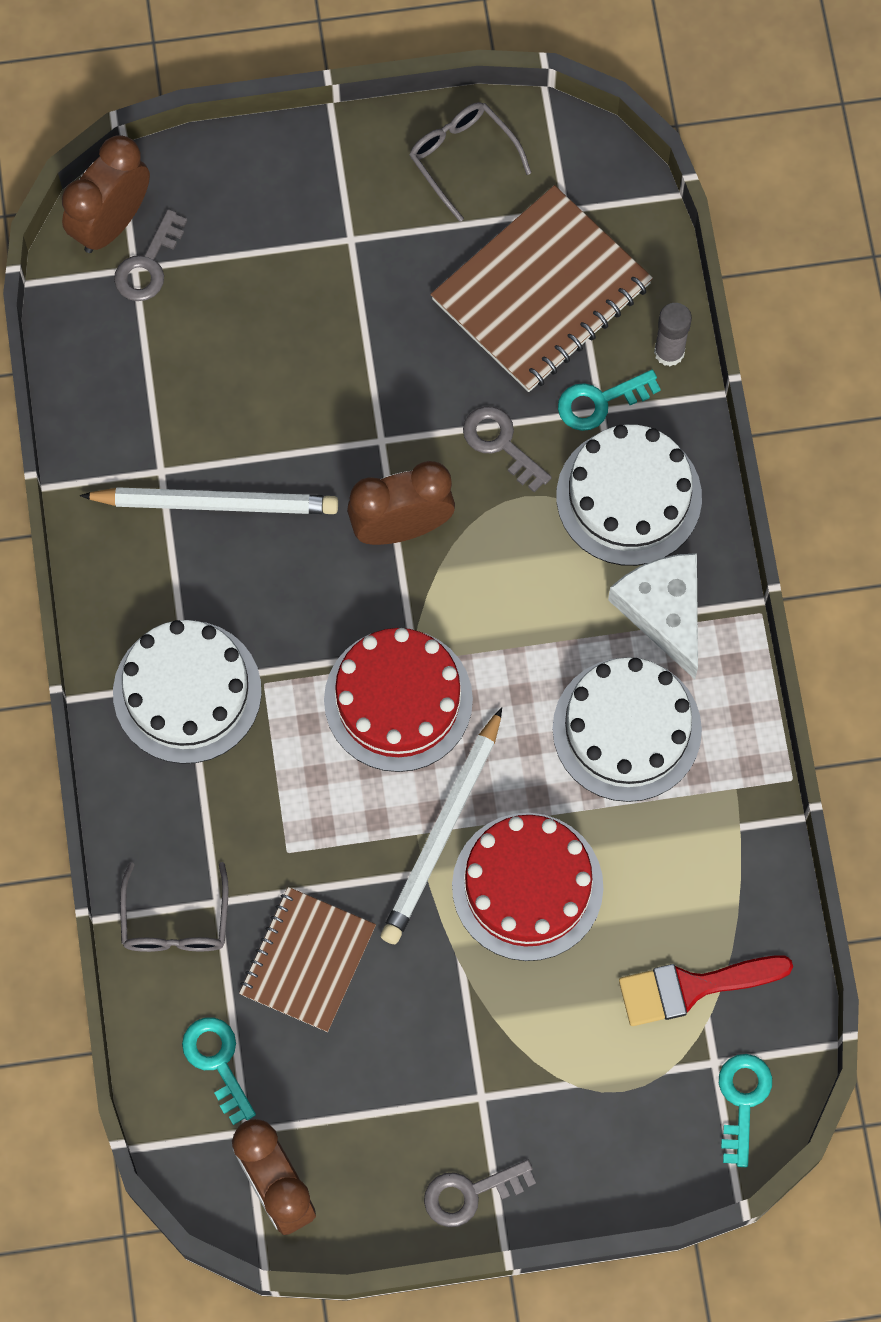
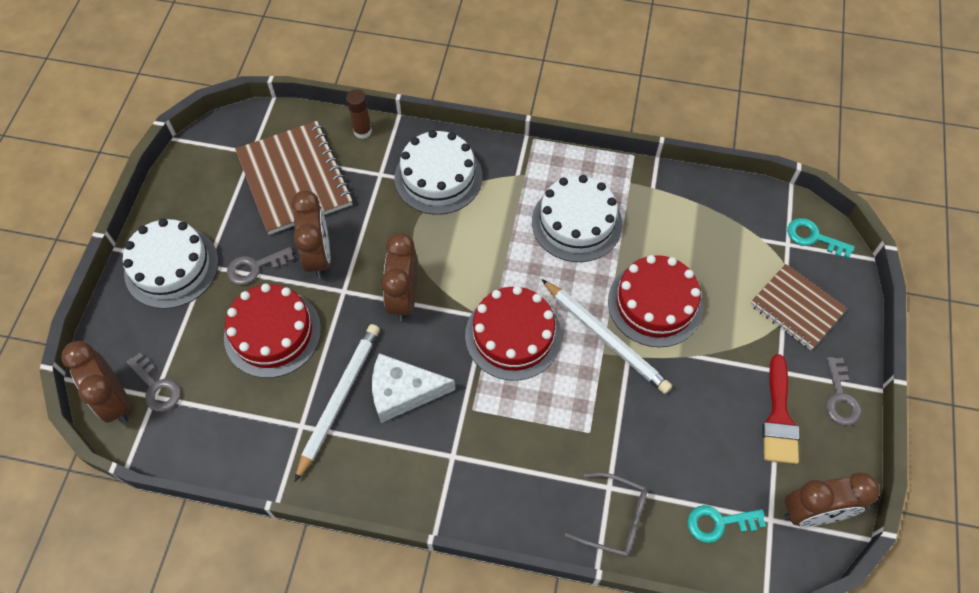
camera: 70 degrees left, 10 degrees down
(187, 692) = (459, 459): white cake -> white cake (171, 267)
(280, 374) = (272, 333): none -> red cake
(307, 960) = (665, 443): brown notebook -> brown notebook (796, 308)
(424, 383) = (318, 256): none -> brown clock
(462, 158) = (190, 191): grey glasses -> none
(500, 443) = (376, 229): grey key -> grey key (255, 267)
(599, 402) = (375, 173): turquoise key -> none
(663, 611) = (513, 182): white cheese -> white cheese (403, 392)
(669, 352) = (362, 131): grey glue stick -> brown glue stick
(692, 987) = (741, 240): red brush -> red brush (779, 418)

